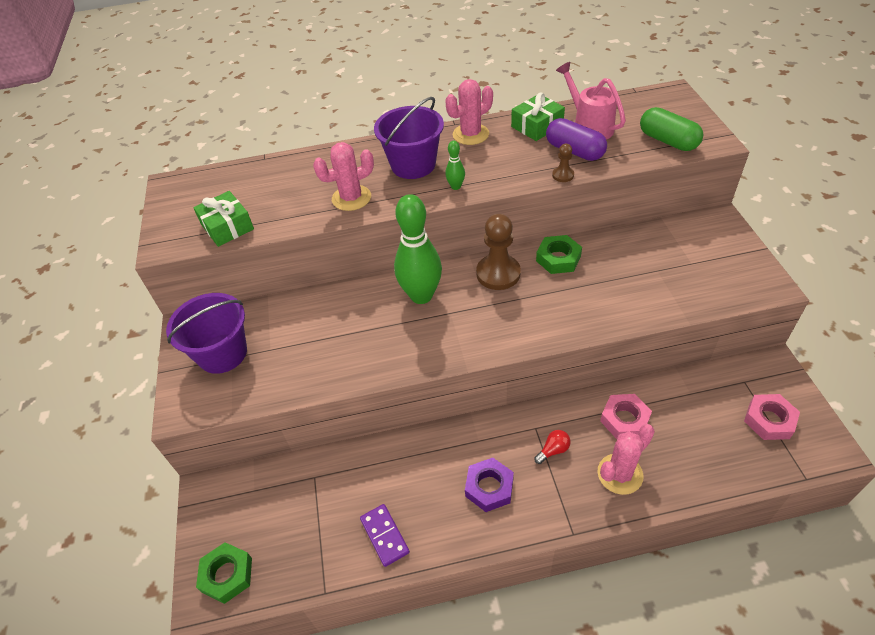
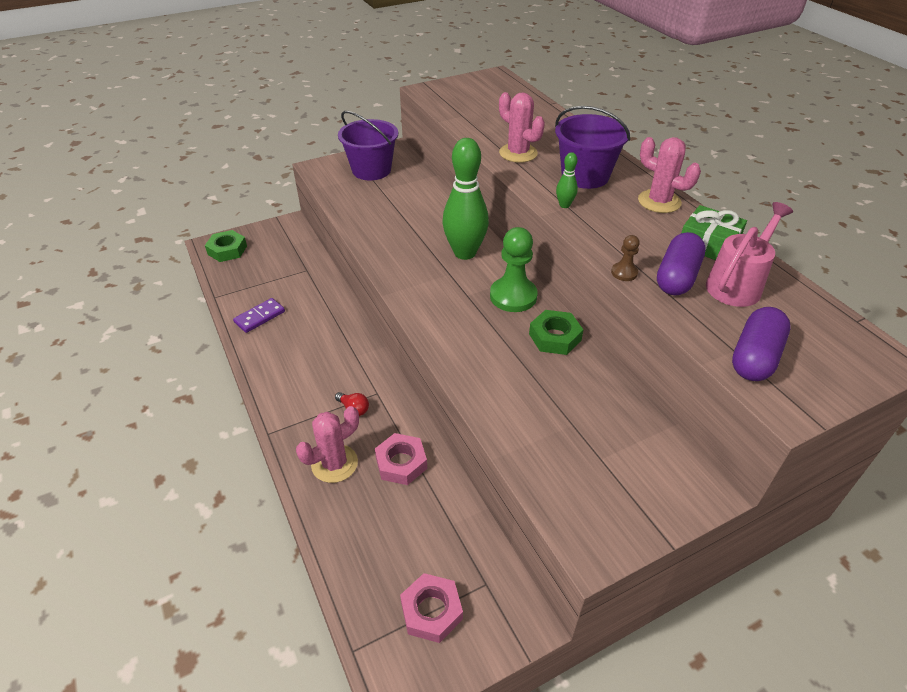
camera: 70 degrees right, 5 degrees down
(227, 227) = (456, 108): green gift -> none
(489, 487) = (308, 370): purple nut -> none
(498, 273) = (513, 296): brown pawn -> green pawn
(620, 474) = (334, 463): pink cactus -> pink cactus turned 75 degrees counterclockwise
(668, 141) = (755, 357): green capsule -> purple capsule

